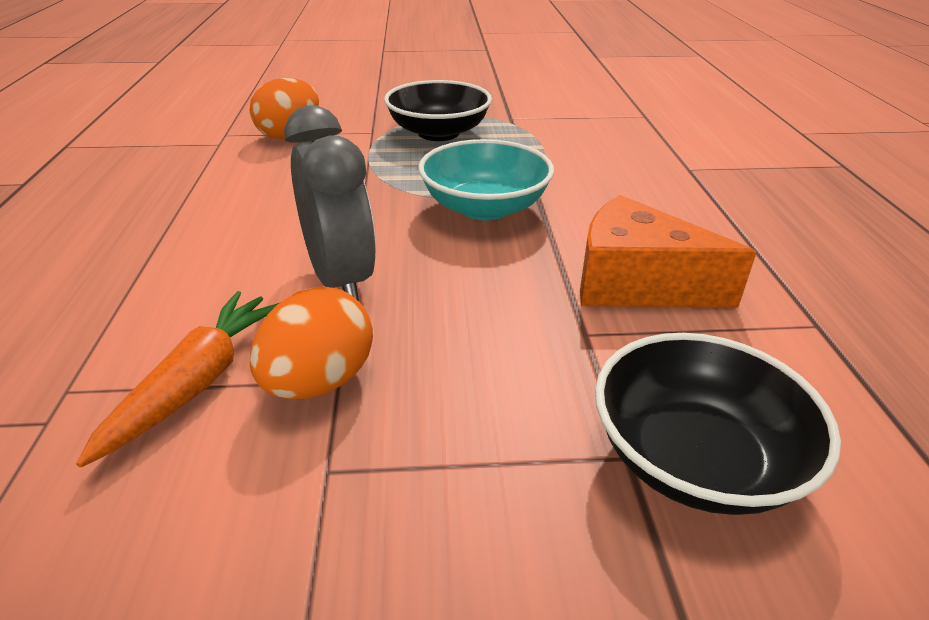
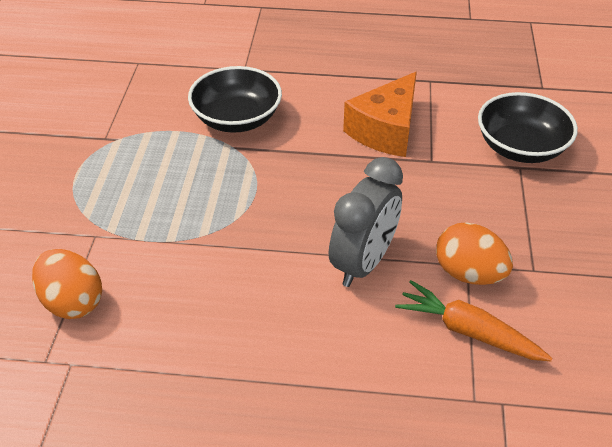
camera: 80 degrees left, 10 degrees up
(340, 280) = (363, 263): grey clock -> grey clock turned 135 degrees clockwise
(438, 133) = (119, 189): black bowl -> black bowl (237, 119)
(485, 207) = (276, 179): turquoise bowl -> none

